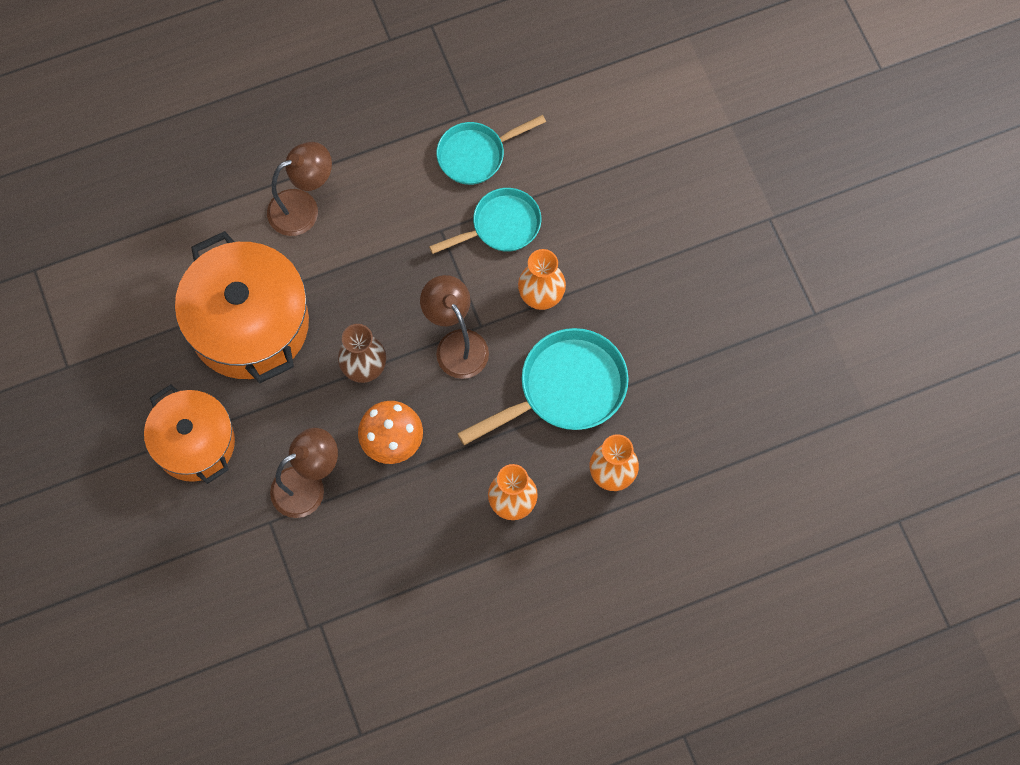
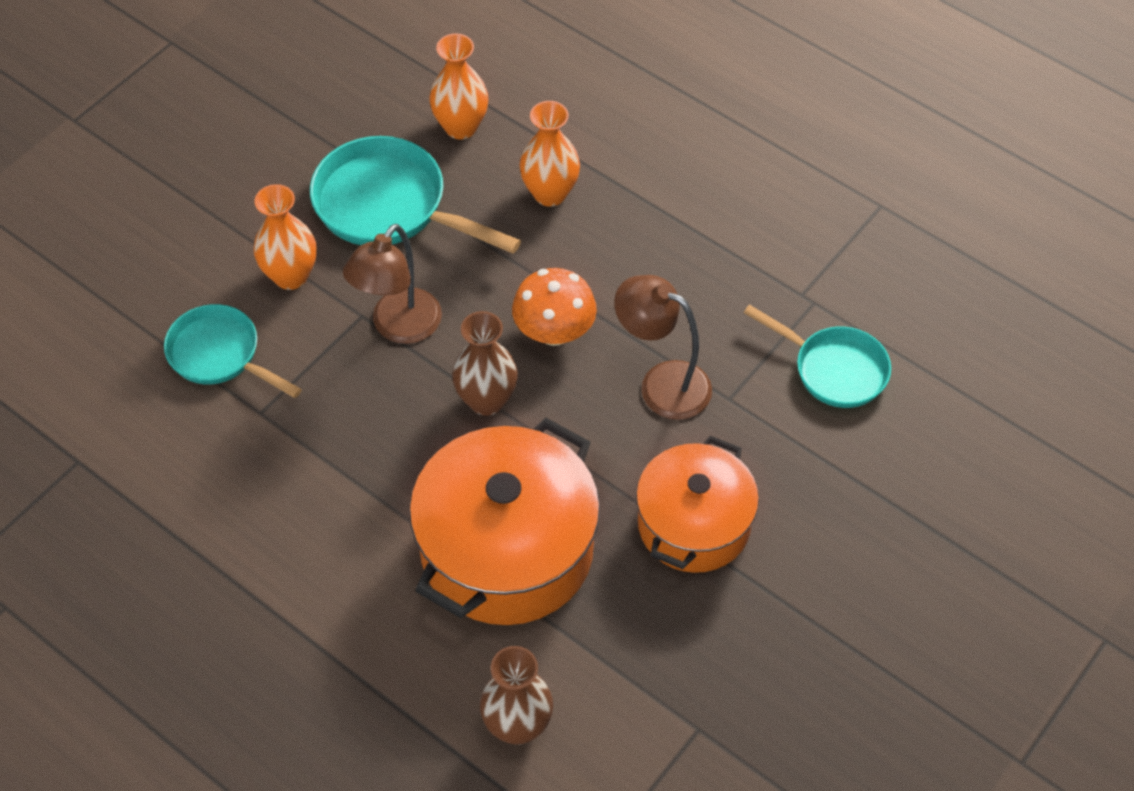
camera: 120 degrees left, 15 degrees down
(135, 271) = (517, 726): none -> brown vase
(303, 208) = (313, 576): brown lamp -> none
(476, 154) = (134, 425): turquoise pan -> turquoise pan (834, 369)

